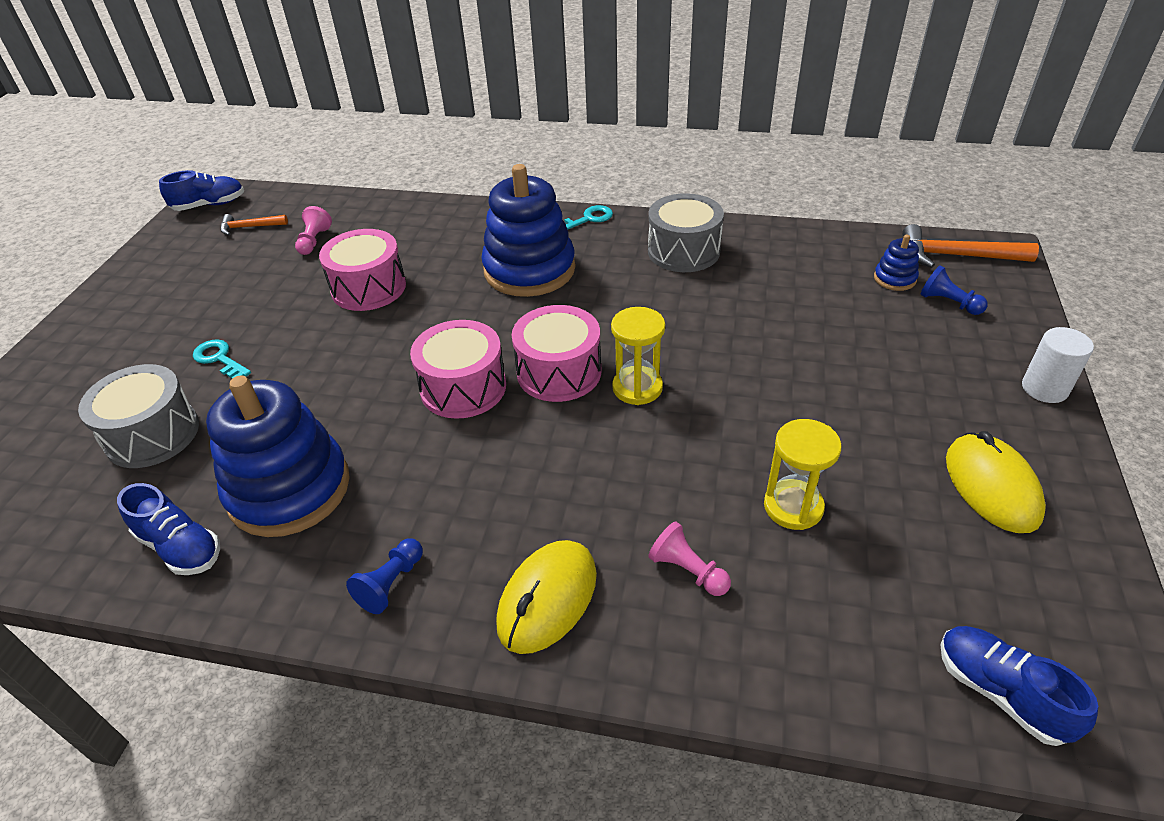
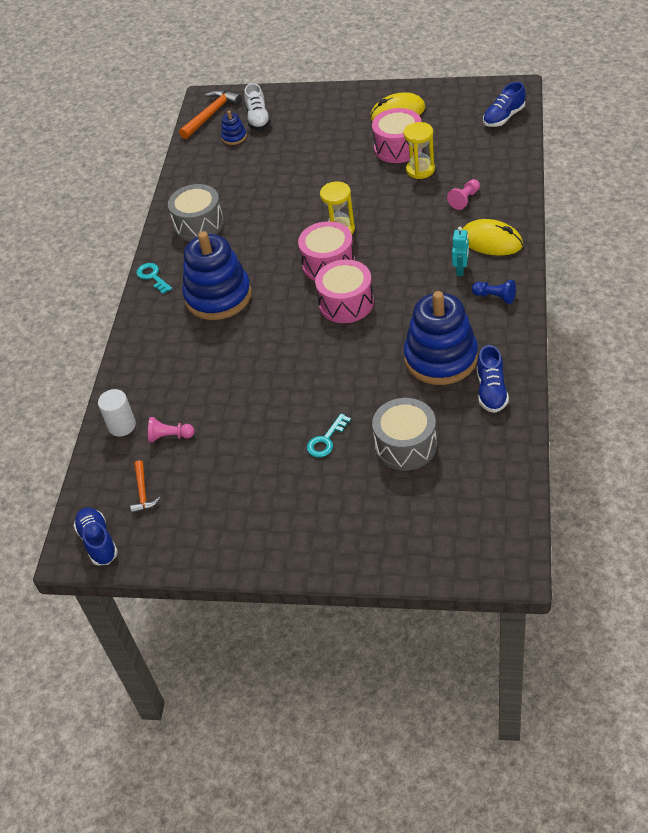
camera: 90 degrees left, 5 degrees up
(180, 547) = (491, 391): blue shoe -> blue shoe turned 150 degrees clockwise
(369, 288) = (238, 380): pink drum -> pink drum (398, 147)
(483, 540) = (461, 270): none -> turquoise robot
(948, 303) = (258, 119): blue pawn -> white shoe
(956, 256) = (211, 114): orange hammer -> orange hammer turned 150 degrees counterclockwise
(1044, 388) = (329, 93): white cylinder -> white cylinder (122, 426)

